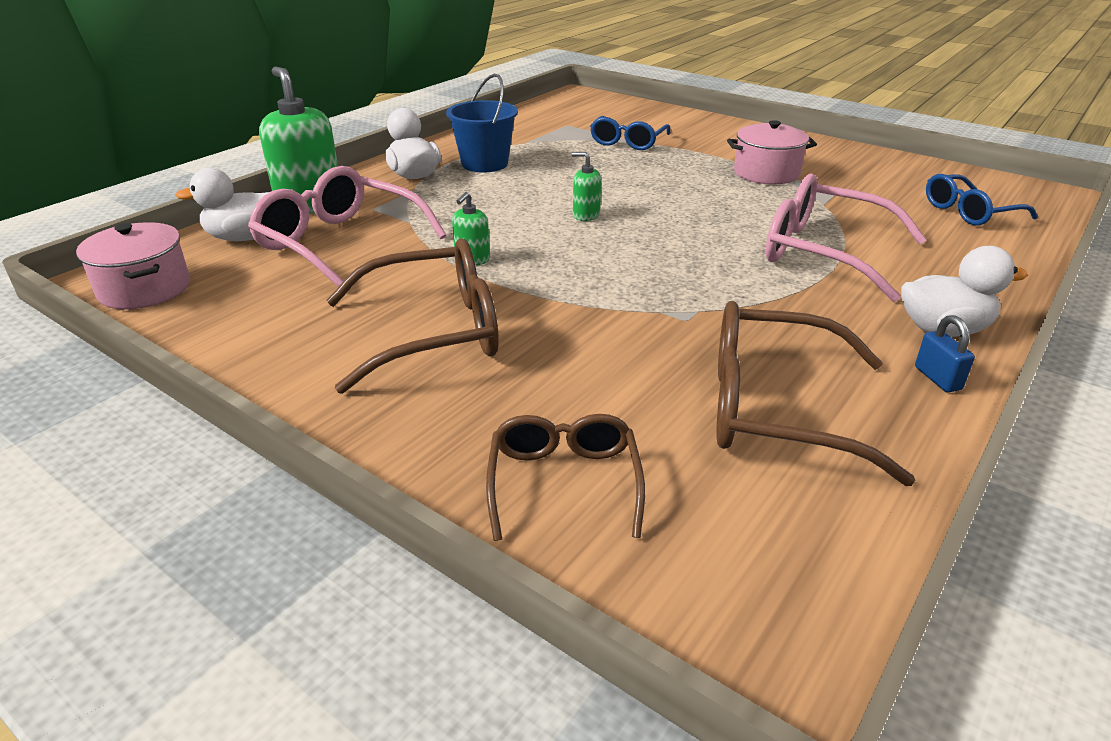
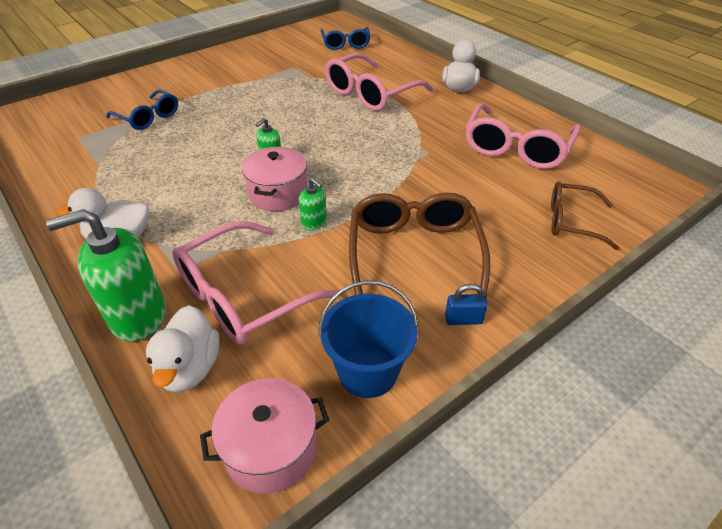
camera: 75 degrees left, 10 degrees up
(485, 164) = (129, 193): blue bucket -> blue bucket (368, 371)
(766, 173) = (253, 81): pink pot -> pink pot (278, 193)
(774, 409) = (516, 148): brown glasses -> pink glasses
(937, 378) = (498, 102): blue padlock -> blue padlock (463, 319)

